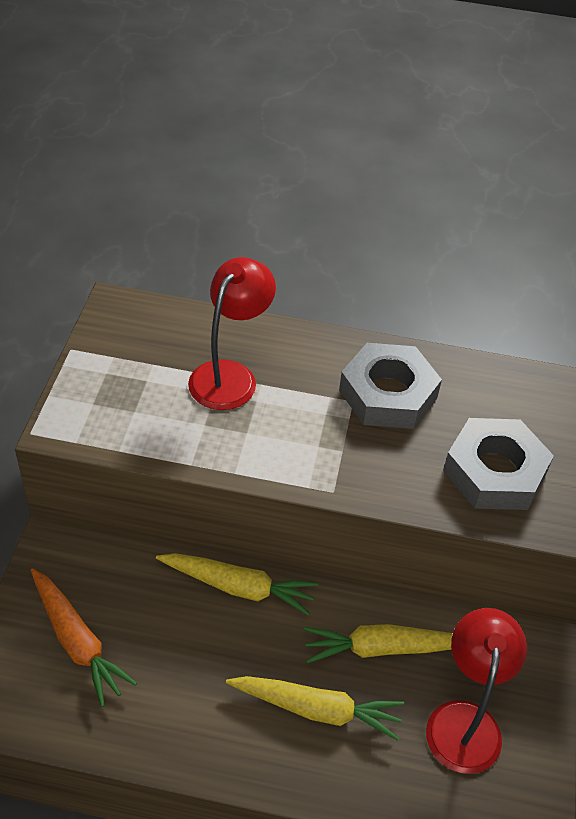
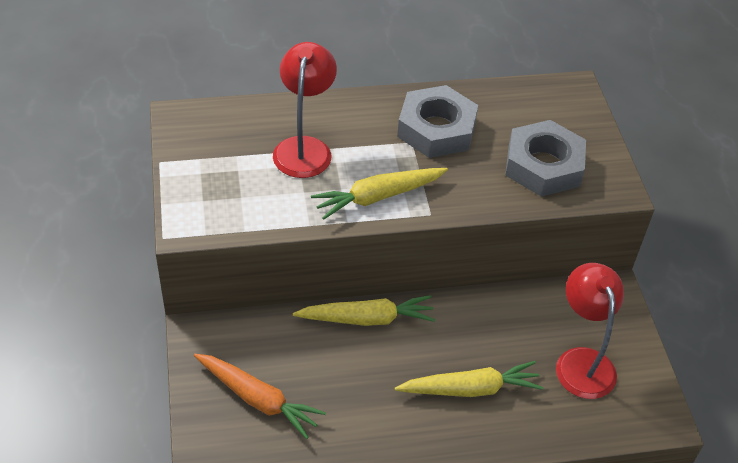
camera: 20 degrees left, 0 degrees up
(382, 648) = (499, 329): yellow carrot -> yellow carrot (378, 197)

